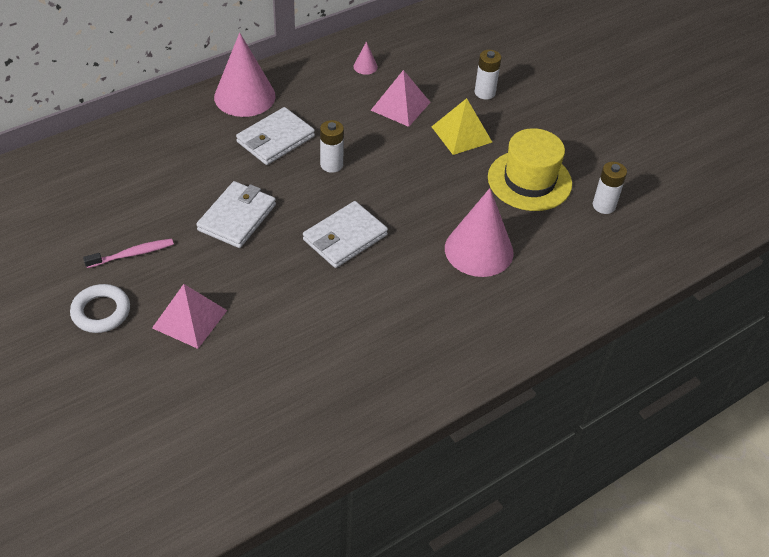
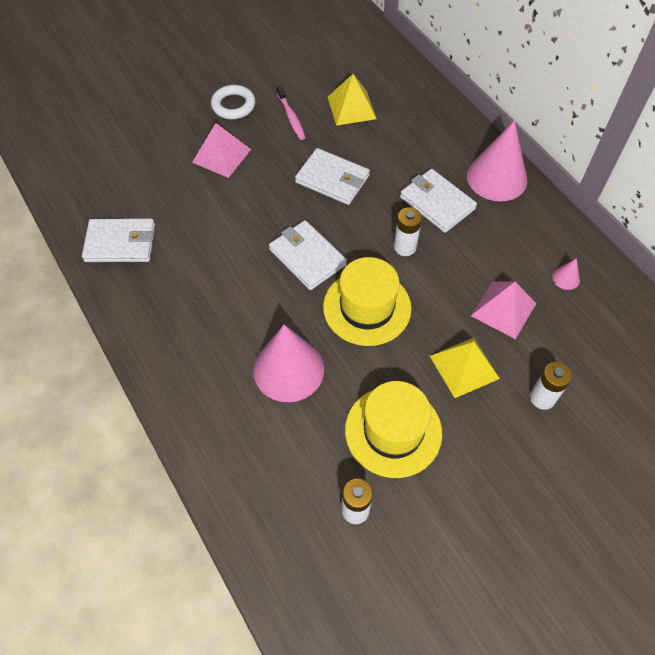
camera: 95 degrees right, 10 degrees up
(125, 200) = (351, 107): none -> yellow pyramid
(326, 409) = (120, 243): none -> white wallet
(404, 194) = (367, 307): none -> yellow hat

